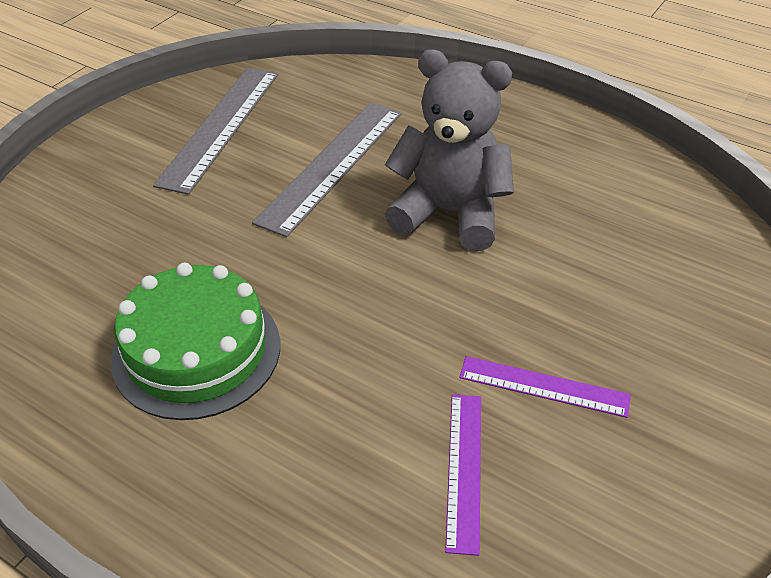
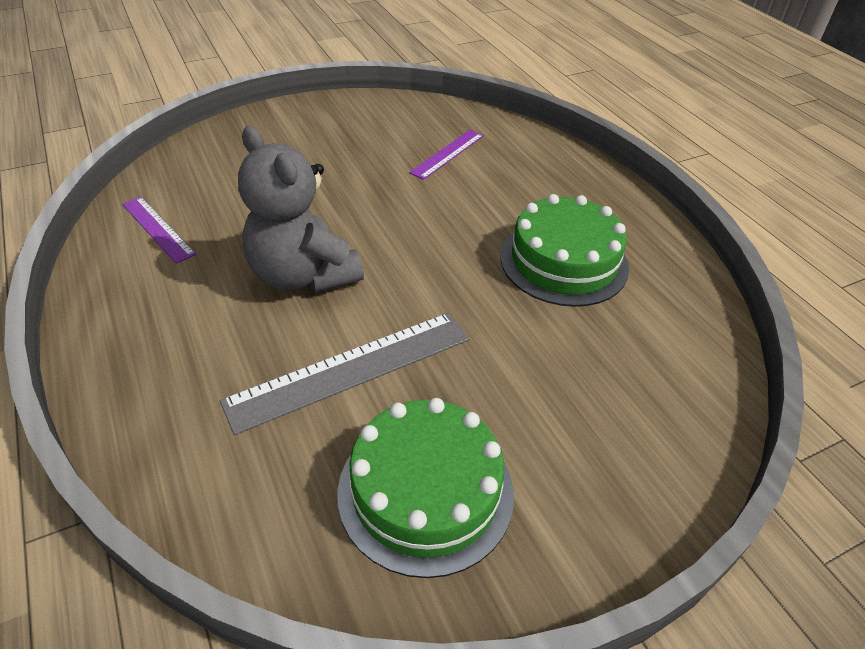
camera: 150 degrees left, 0 degrees up
(221, 126) = (425, 491): grey ruler -> green cake
(544, 387) = (370, 164): purple ruler -> purple ruler (158, 228)

